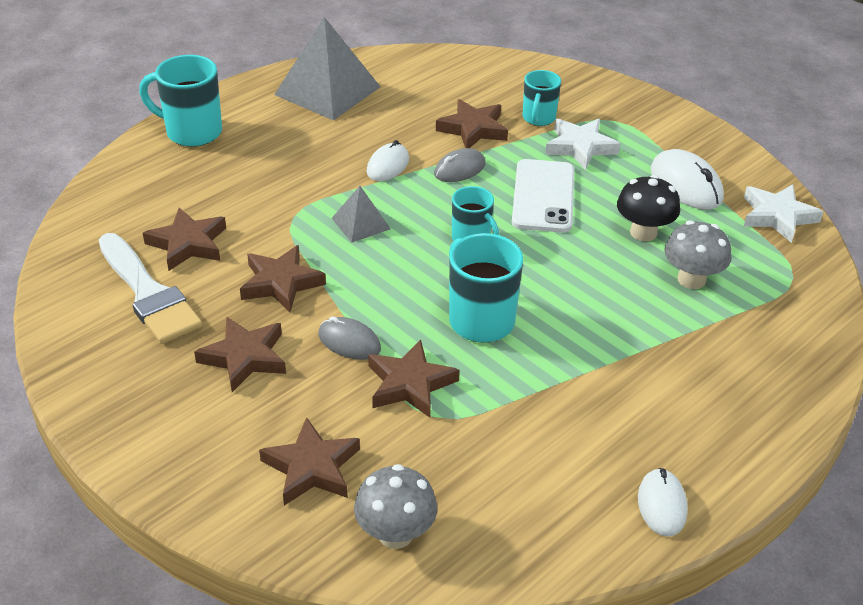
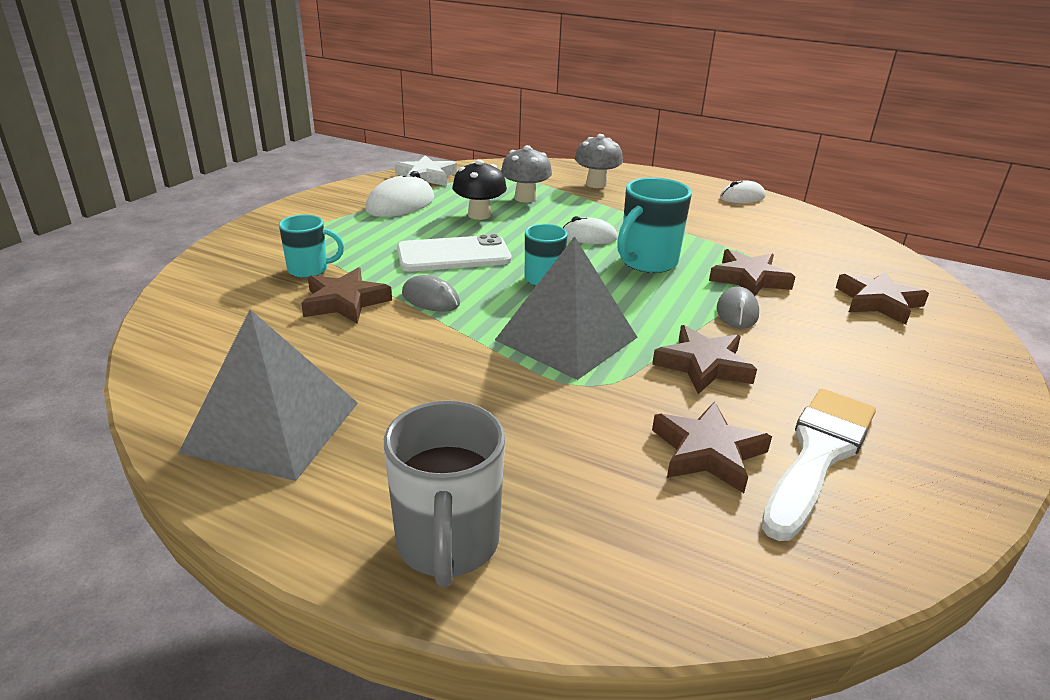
camera: 110 degrees left, 10 degrees down
(192, 132) = (448, 545): turquoise mug -> grey mug
(244, 357) = (820, 360): brown star -> none
(360, 223) = (566, 338): grey pyramid -> grey pyramid, size x1.98
(388, 166) = (447, 341): white mouse -> white mouse (589, 236)
(395, 534) = (879, 264): grey mushroom -> grey mushroom (596, 184)
(580, 147) = (359, 246): white star -> none

